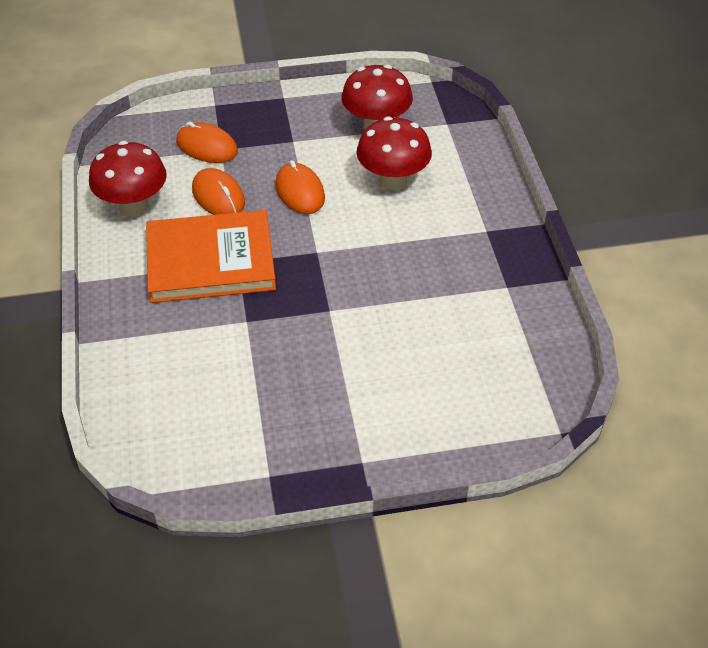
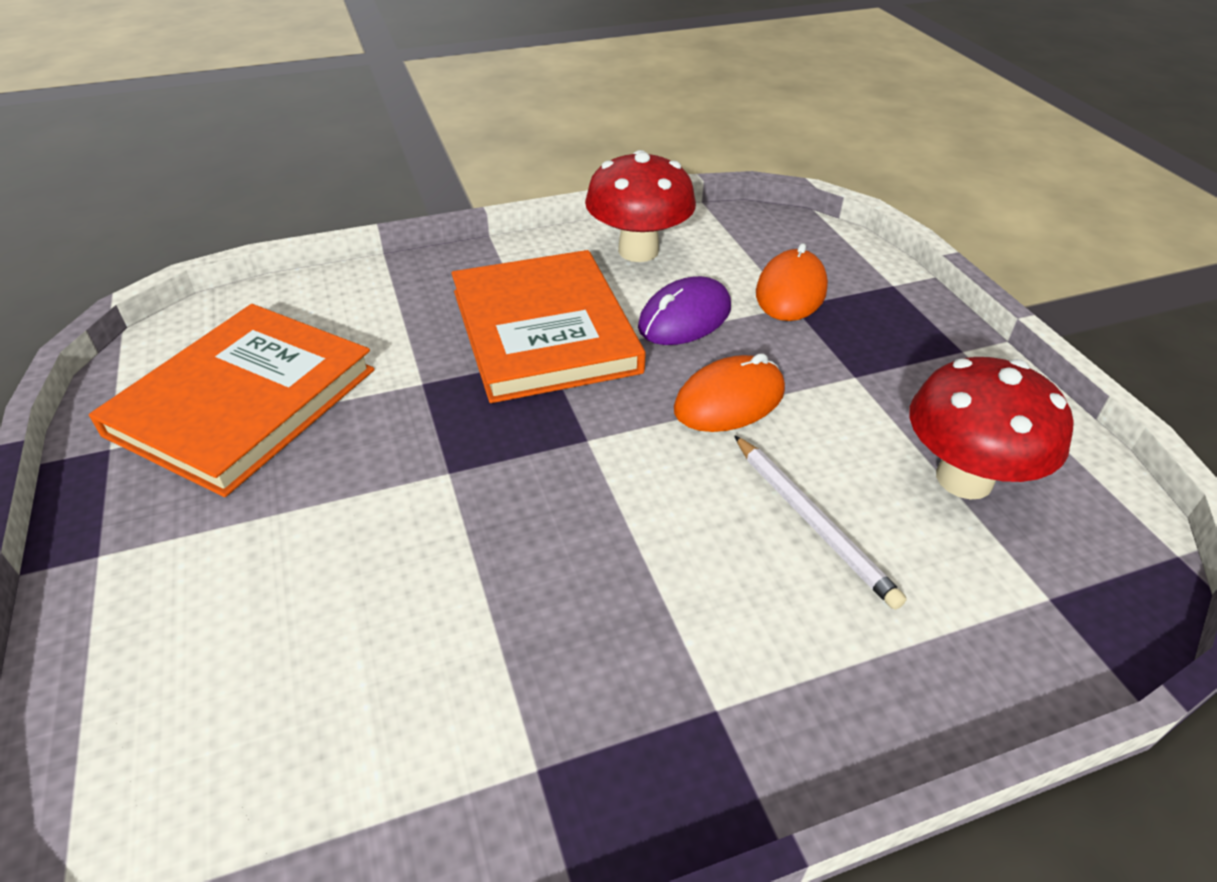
camera: 80 degrees right, 5 degrees down
(218, 196) = (684, 318): orange mouse -> purple mouse
(241, 410) = (243, 402): none -> orange book
(393, 180) = (812, 522): red mushroom -> white pencil

